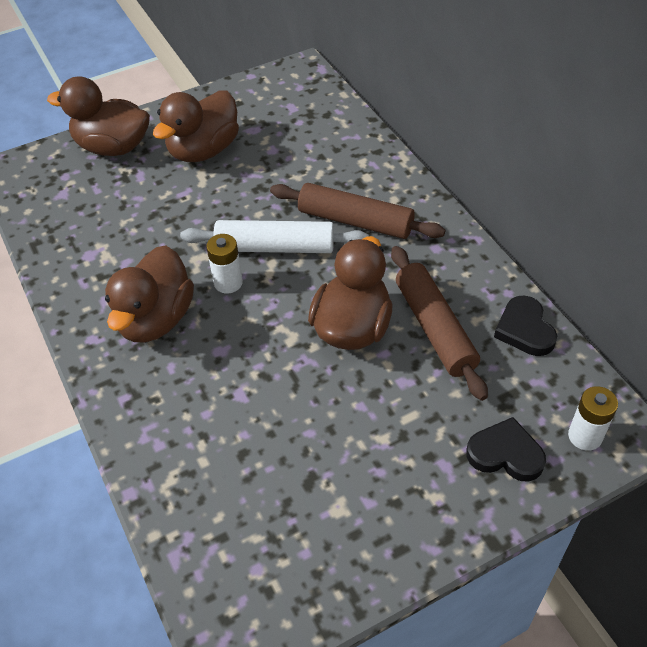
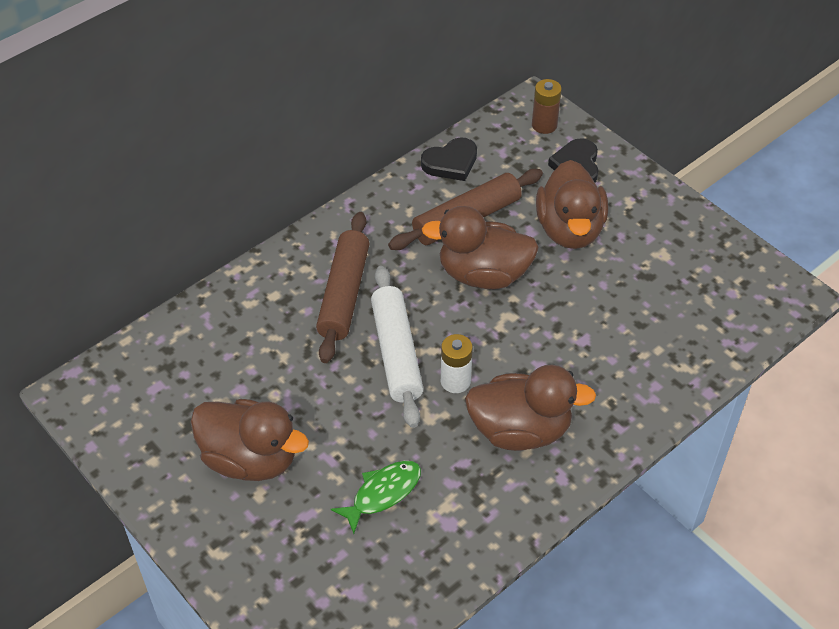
camera: 105 degrees left, 0 degrees up
(113, 147) = (257, 564): brown duck -> brown duck (569, 229)
(136, 219) = (382, 493): none -> green fish
(585, 436) = (544, 125): white battery -> brown battery

